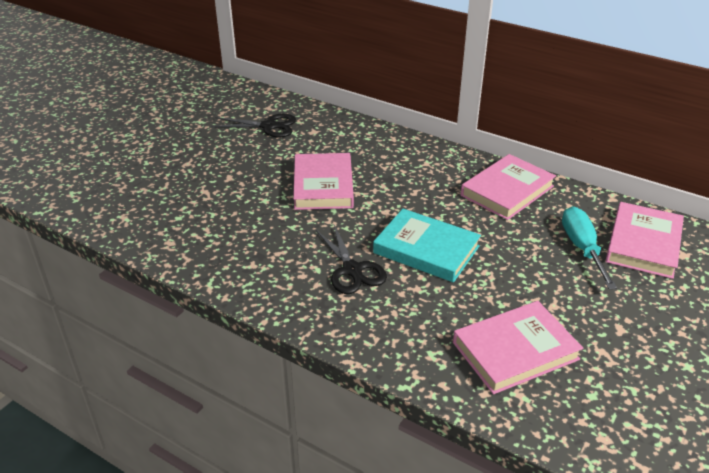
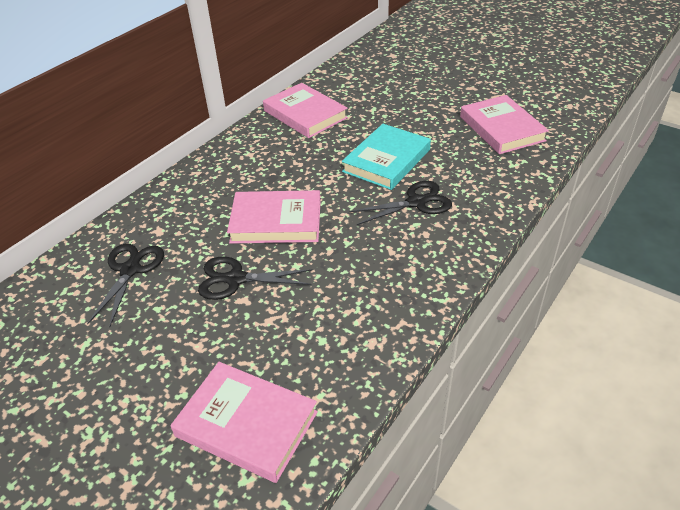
camera: 85 degrees left, 5 degrees up
(252, 172) = (235, 279): none -> black scissors
(582, 248) = (385, 90): turquoise screwdriver -> none
(643, 244) = (380, 67): pink book -> pink book (246, 424)

